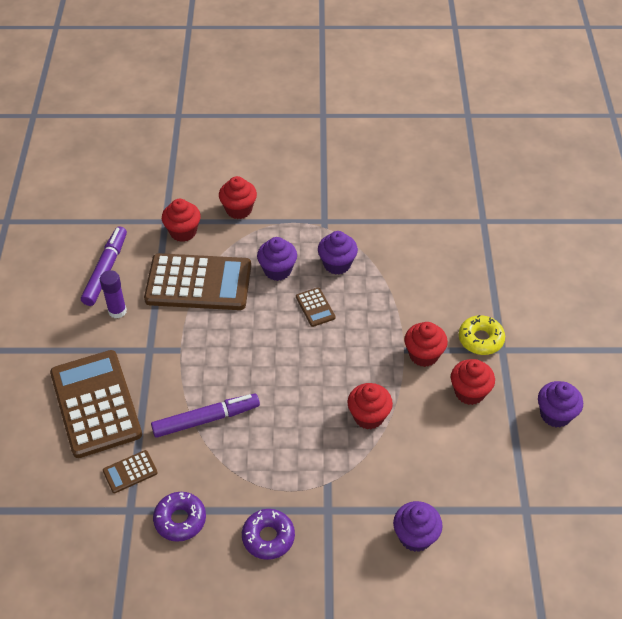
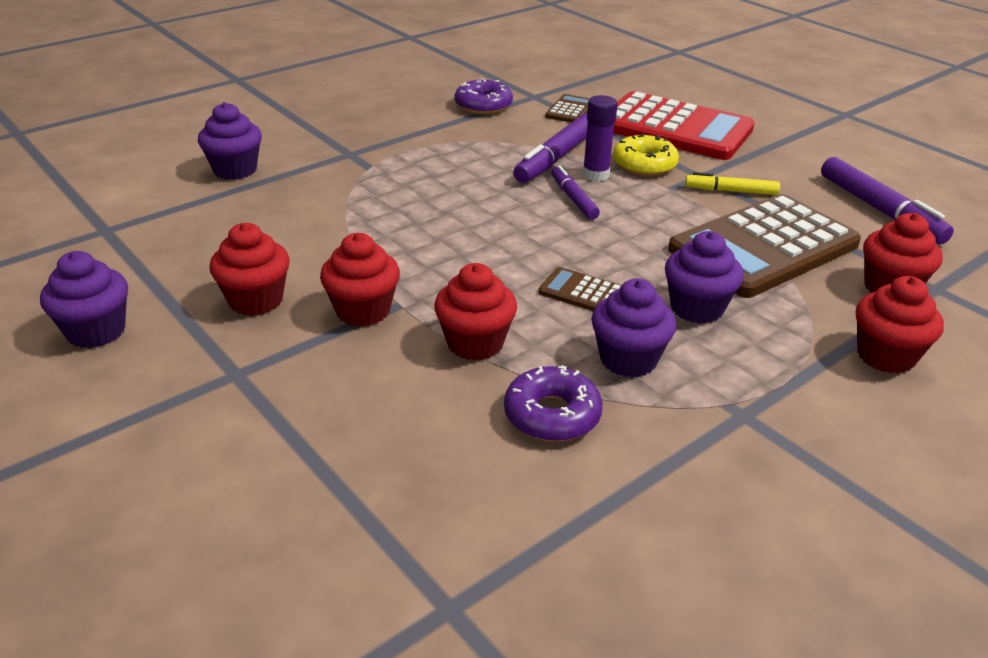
camera: 140 degrees right, 15 degrees down
(95, 404) = (675, 128): brown calculator -> red calculator
(117, 311) = (792, 186): purple glue stick -> purple glue stick (595, 175)
(153, 328) = (731, 191): none -> yellow marker
(242, 374) = (573, 199): none -> purple marker
(268, 537) = (389, 123): purple donut -> purple donut (552, 415)
(368, 416) = (378, 226): red cupcake -> red cupcake (475, 343)
(480, 339) = (284, 370): yellow donut -> yellow donut (644, 165)

